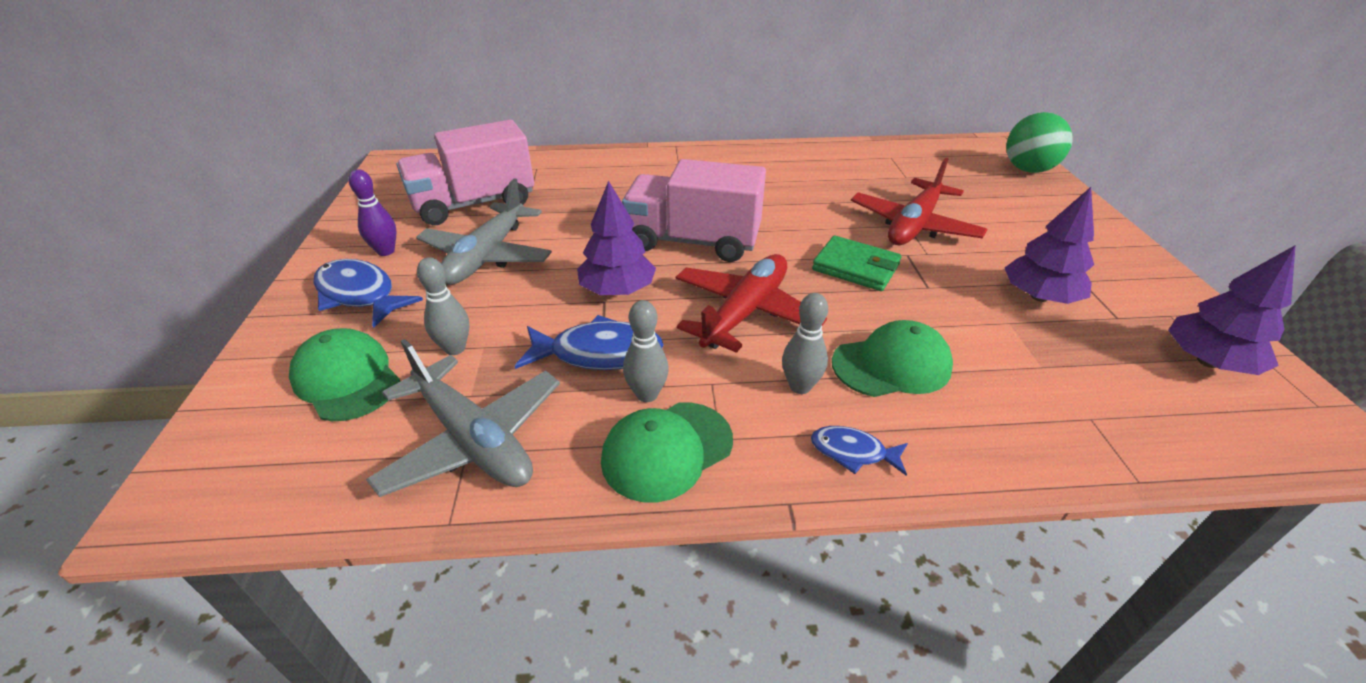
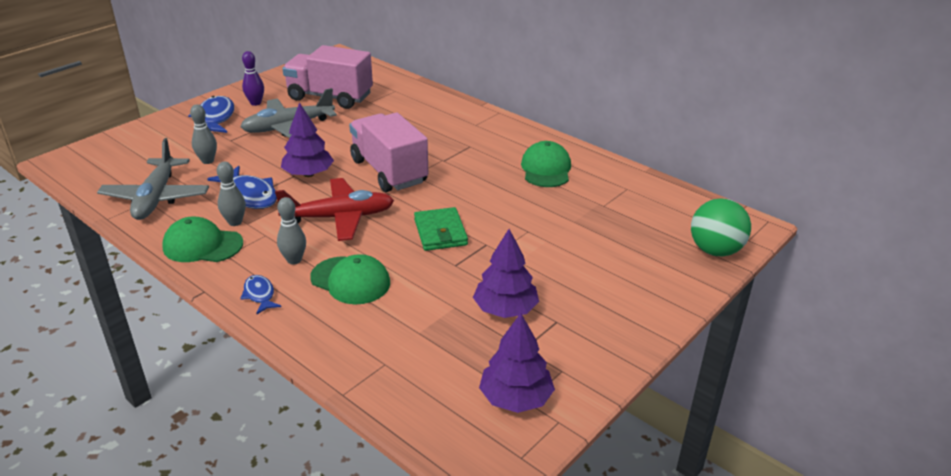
camera: 45 degrees right, 5 degrees down
(347, 379) = (158, 150): green cap -> green cap (546, 169)
(913, 225) = (530, 233): red plane -> none

